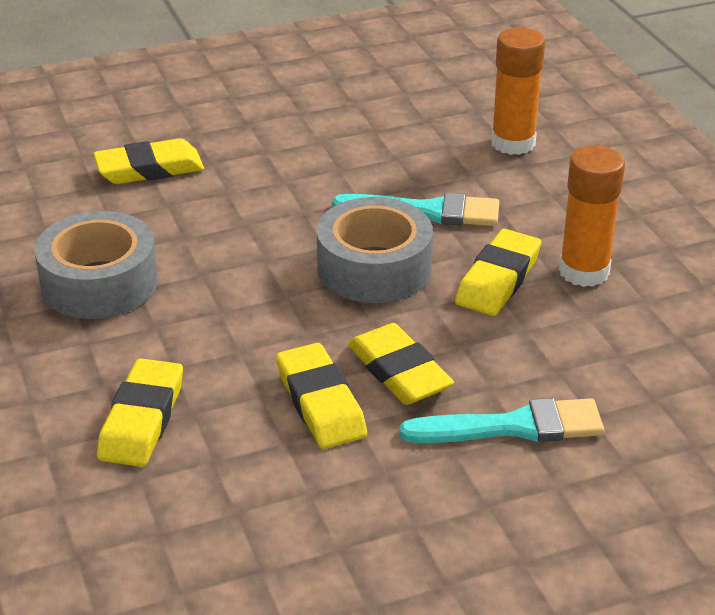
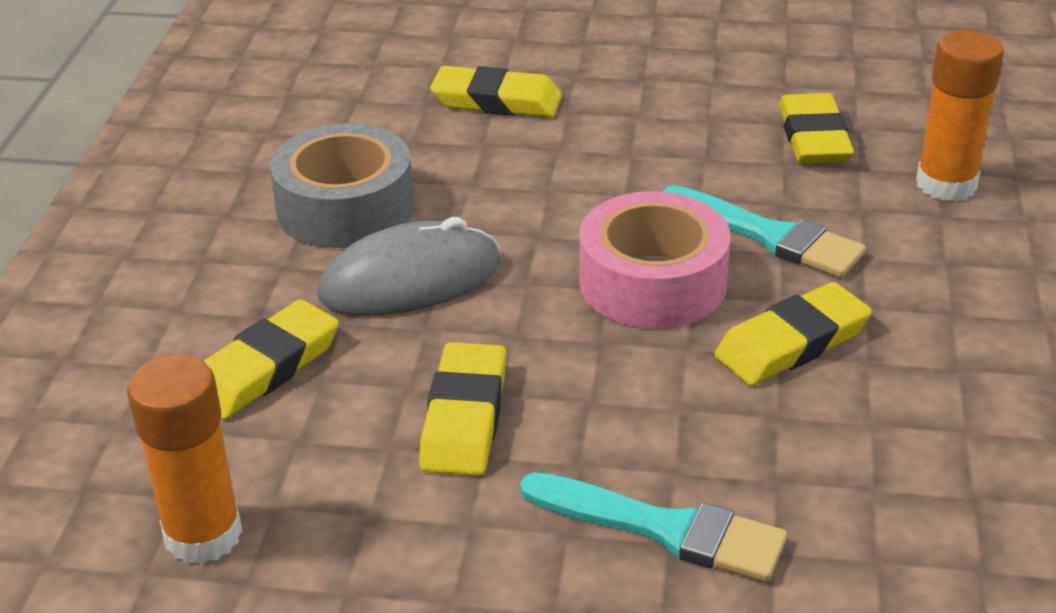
camera: 30 degrees right, 0 degrees up
(198, 320) = (410, 280): none -> grey mouse
(374, 268) = (652, 282): grey tape -> pink tape
(399, 371) = (582, 413): yellow eraser -> yellow eraser (814, 137)
(584, 271) = (911, 369): orange glue stick -> orange glue stick (203, 535)

